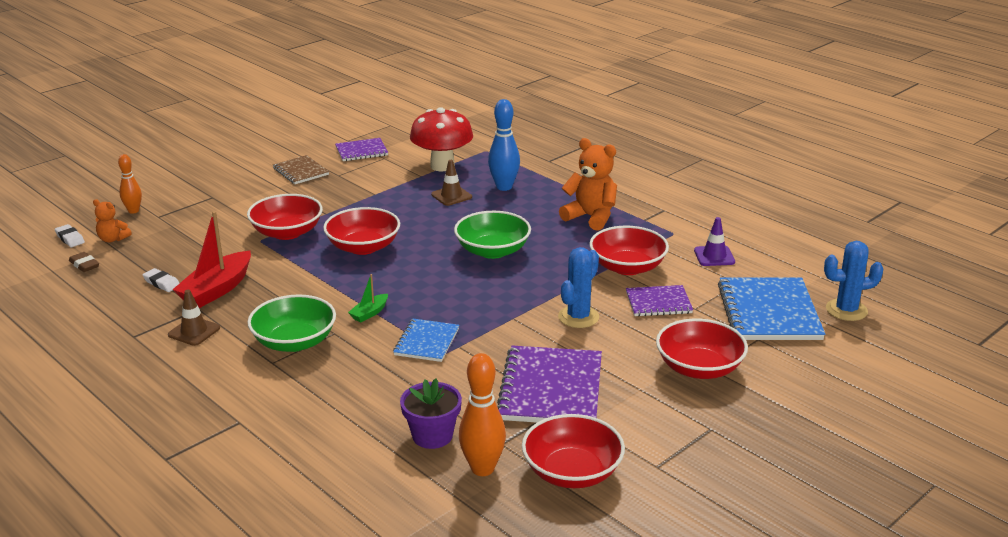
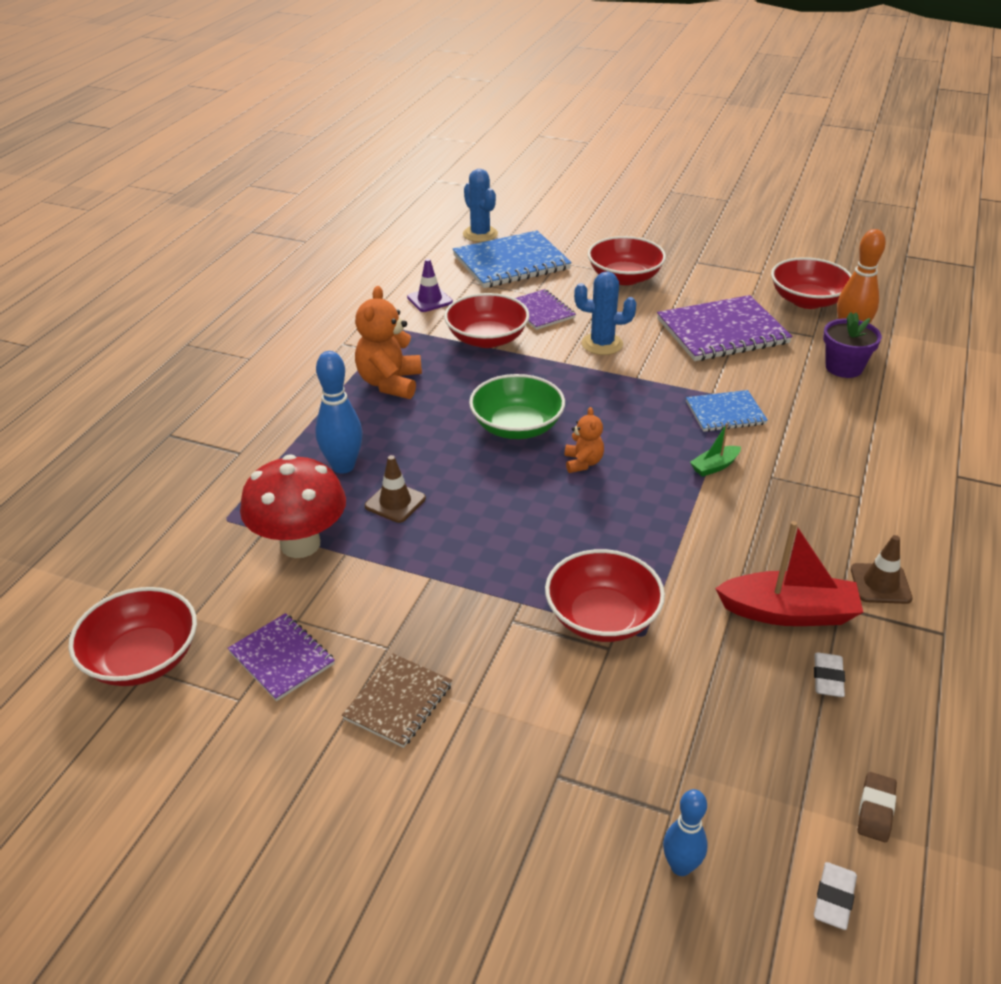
camera: 115 degrees left, 10 degrees up
(113, 239) = (783, 827): orange teddy bear -> orange teddy bear (583, 463)
(133, 211) = (680, 866): orange bowling pin -> blue bowling pin
(294, 342) = (814, 496): green bowl -> none
(363, 247) = (584, 527): red bowl -> red bowl (142, 658)
(369, 313) = (714, 466): green boat -> green boat turned 135 degrees clockwise

